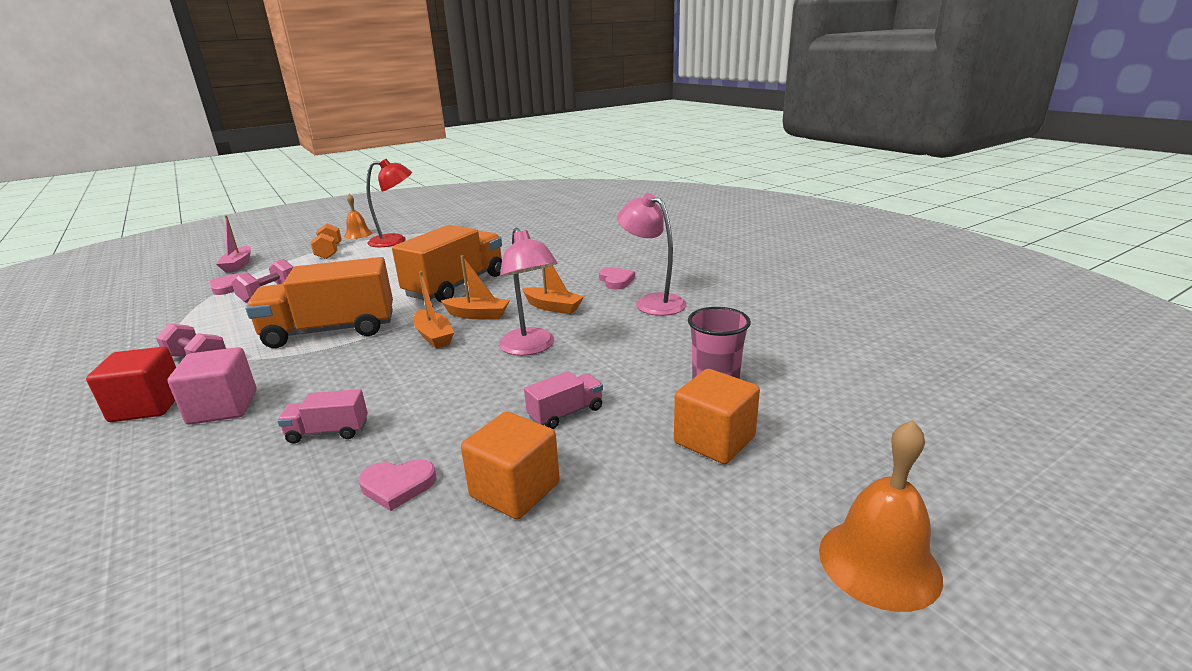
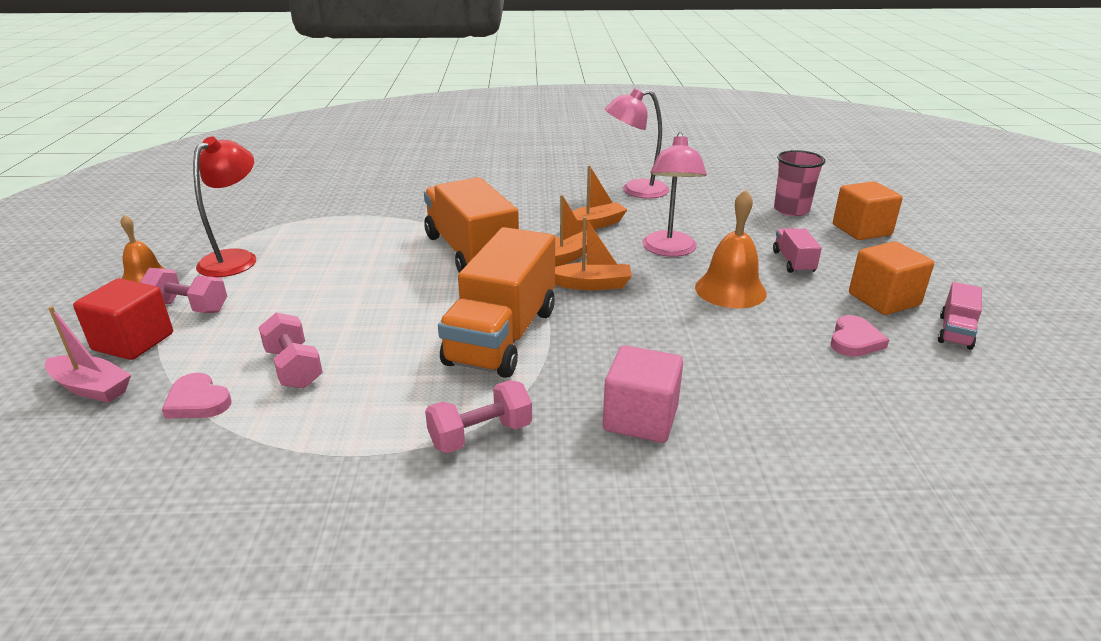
camera: 60 degrees left, 5 degrees up
(148, 406) = (584, 475): red cube -> red cube (133, 342)
(328, 432) = (746, 361): pink truck -> pink truck (955, 332)
(329, 252) = (188, 307): orange dumbbell -> pink dumbbell
(531, 348) = (669, 250): pink lamp -> pink lamp turned 90 degrees clockwise
(616, 281) = (570, 190): pink heart -> none
(879, 563) = (991, 230): orange bell -> orange bell (730, 290)

